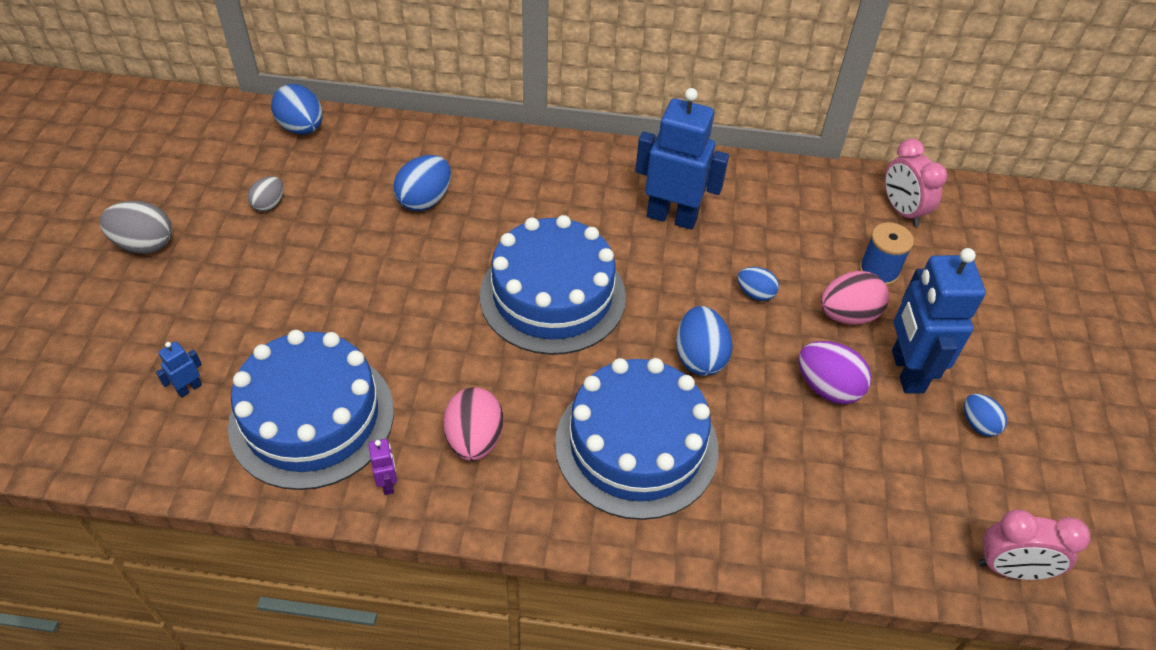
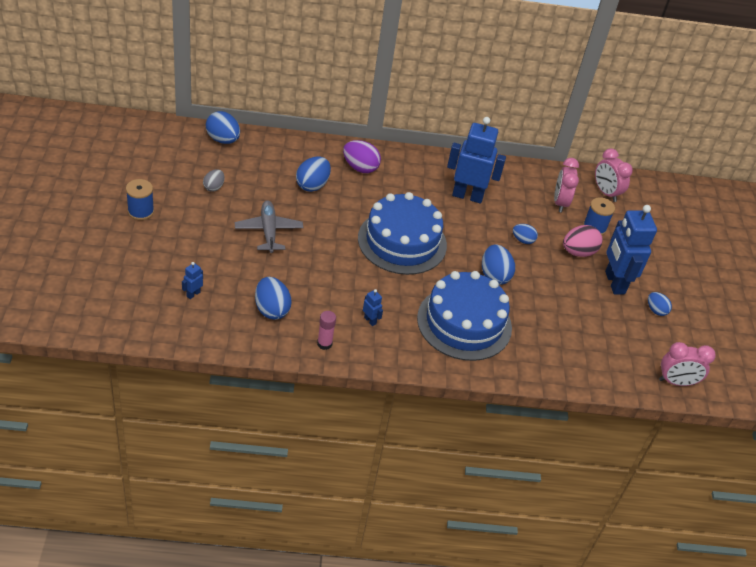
camera: 10 degrees left, 5 degrees down
(144, 244) = (141, 211): grey egg -> blue spool
(312, 417) = (271, 309): blue cake -> blue egg
(338, 277) = (268, 231): none -> grey plane
(388, 483) = (324, 344): purple robot -> pink glue stick
(474, 439) = (370, 320): pink egg -> blue robot
(823, 228) = (560, 203): none -> pink clock
(827, 388) = (570, 292): purple egg -> purple egg (360, 168)

